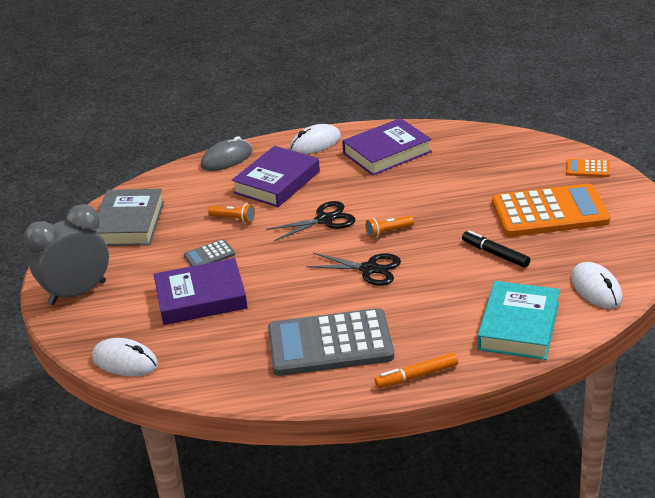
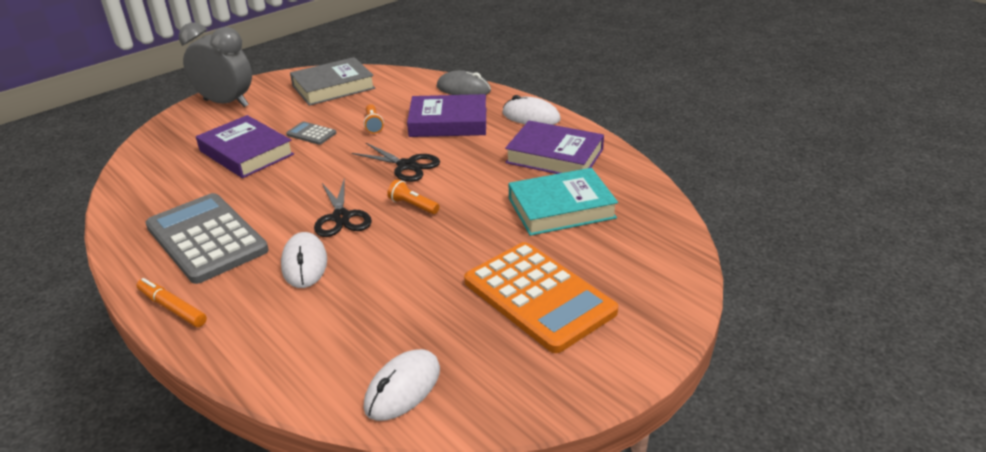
camera: 55 degrees right, 0 degrees up
(125, 361) = (144, 153): white mouse -> white mouse (304, 263)
(495, 254) = (422, 285): black marker -> none
(519, 326) = (292, 349): turquoise book -> turquoise book (561, 208)
(587, 169) = (662, 295): orange calculator -> none

